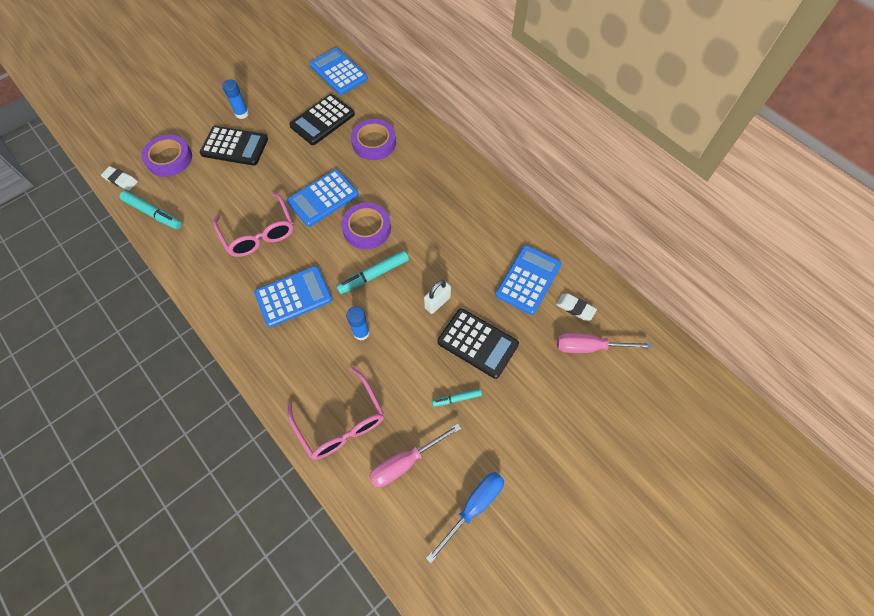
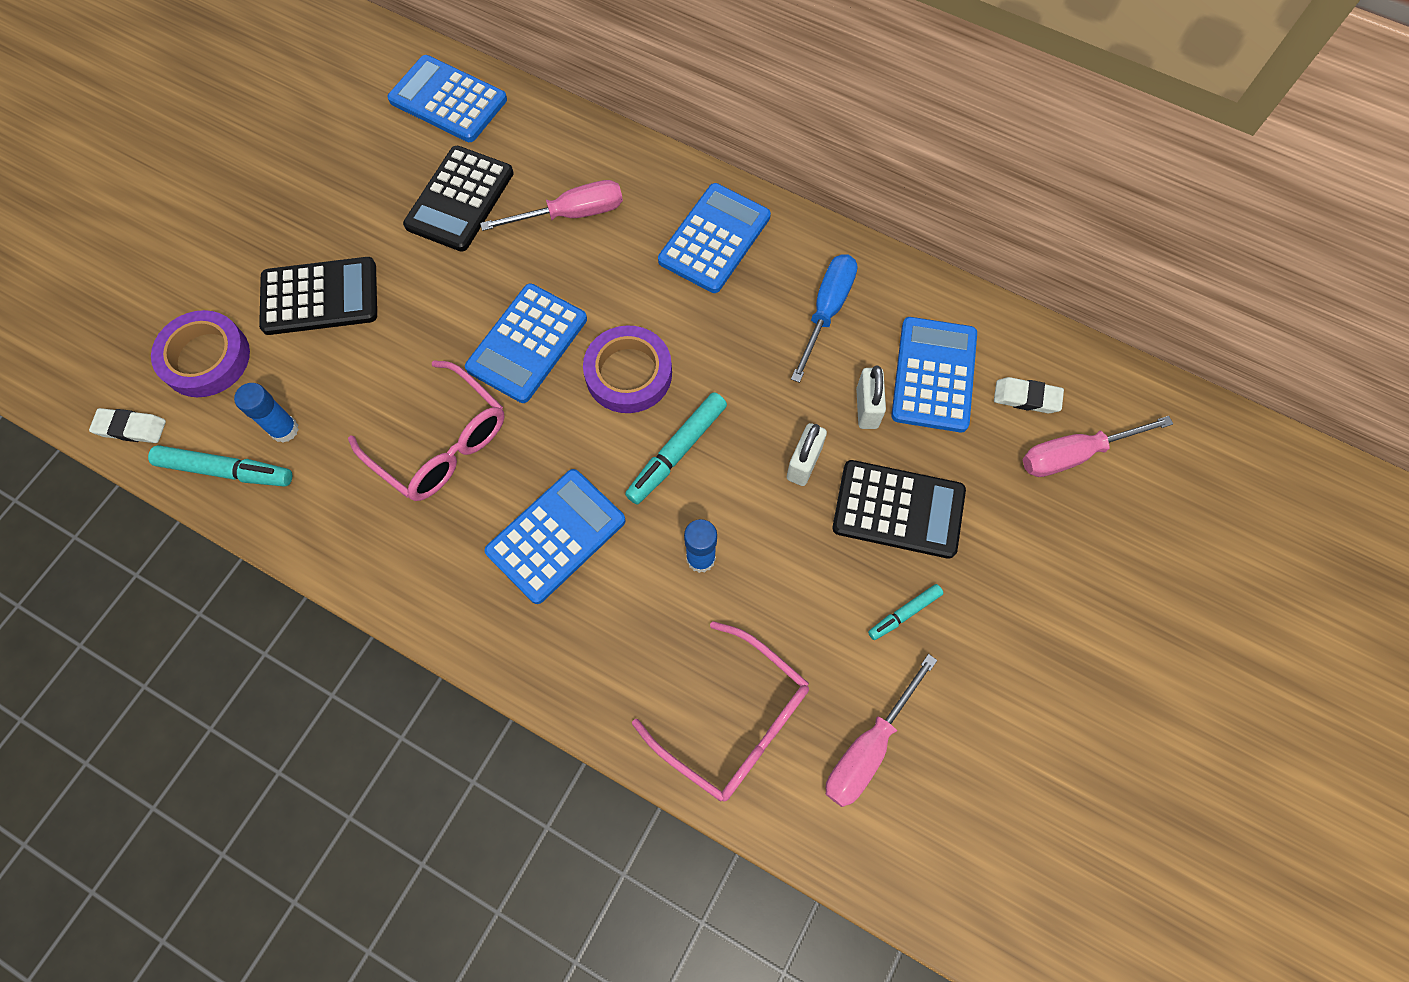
camera: 20 degrees left, 5 degrees up
(242, 114) = (304, 231): blue glue stick -> blue glue stick (284, 429)
(374, 143) = (571, 214): purple tape -> pink screwdriver
(441, 176) = (714, 239): none -> blue calculator
(473, 507) = (1004, 777): blue screwdriver -> blue screwdriver (826, 311)
(484, 285) = (867, 408): none -> white padlock

